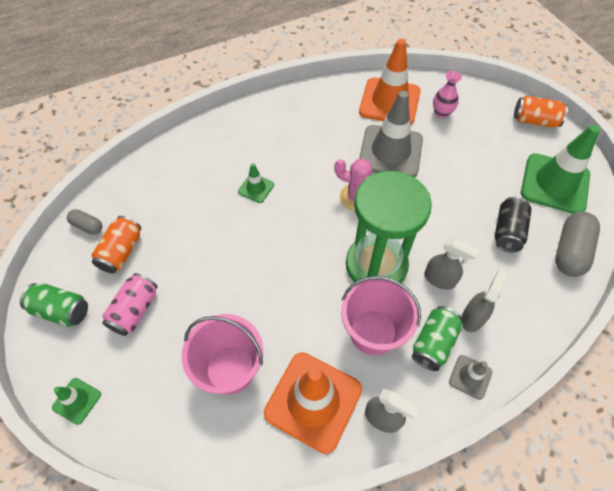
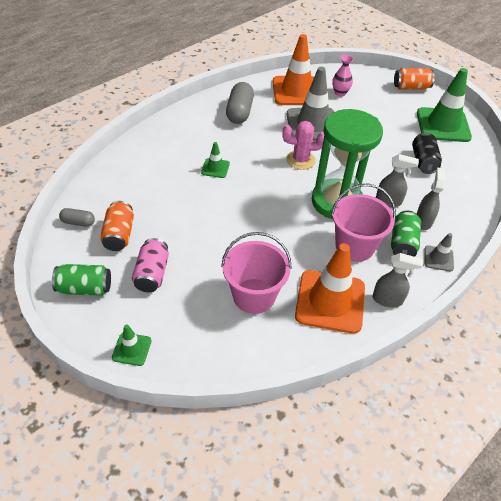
camera: 20 degrees left, 10 degrees down
(570, 251) = (472, 165): grey capsule -> grey capsule (239, 112)

